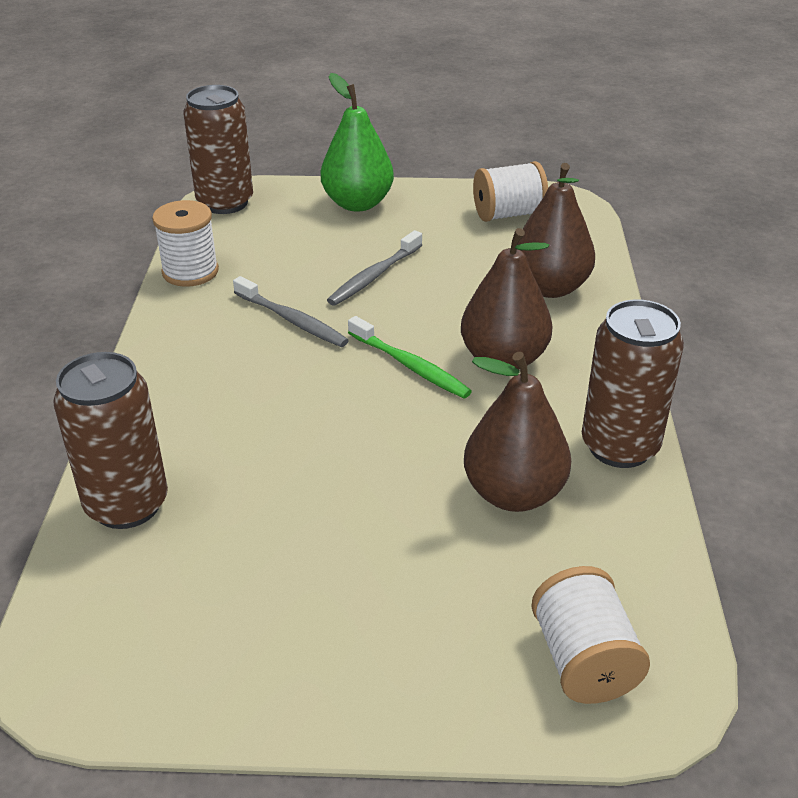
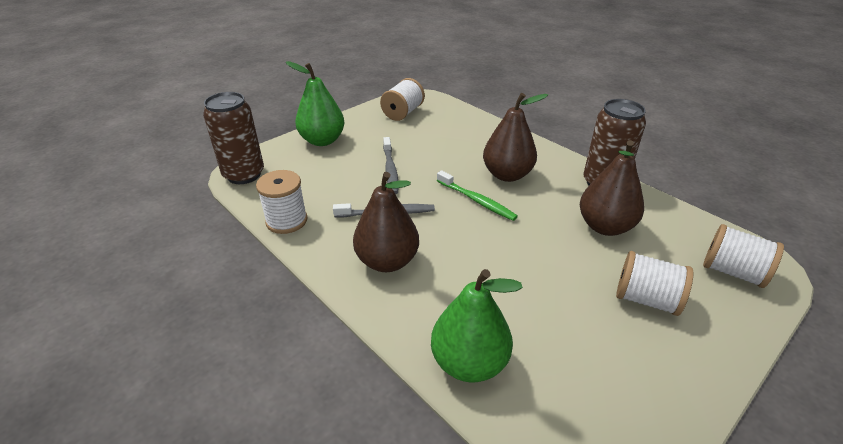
camera: 45 degrees left, 0 degrees up
(127, 504) = (469, 363): brown can -> green pear
(404, 595) = (646, 299): none -> white spool
(410, 366) = (477, 200): green toothbrush -> green toothbrush turned 45 degrees clockwise
(549, 287) = (472, 135): brown pear -> brown pear (387, 261)

